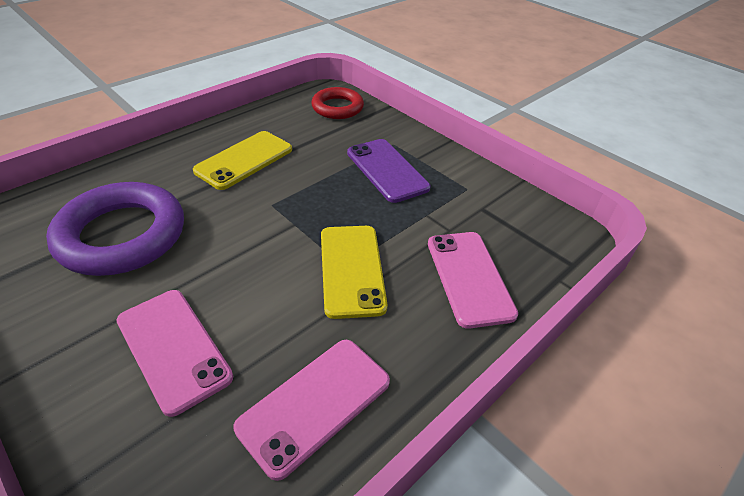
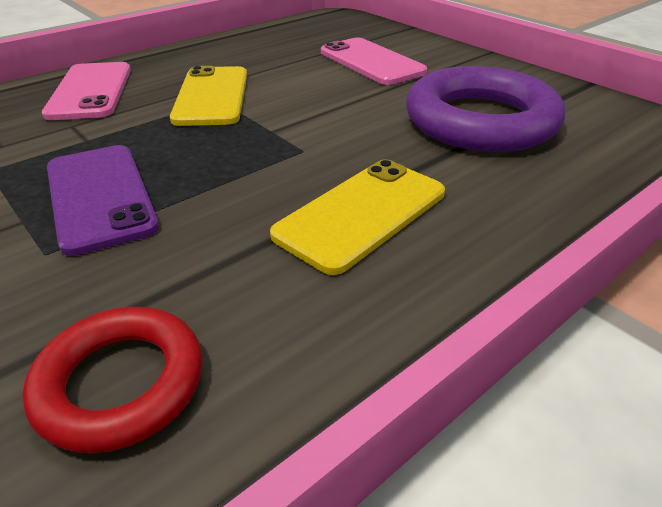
camera: 175 degrees left, 5 degrees down
(315, 404) = (261, 45): pink phone -> none

